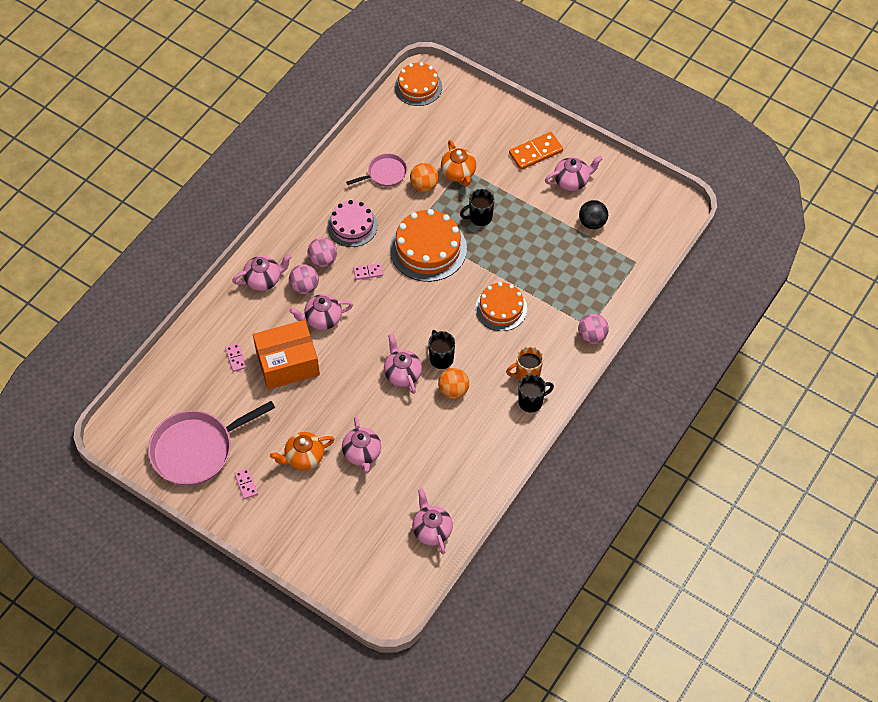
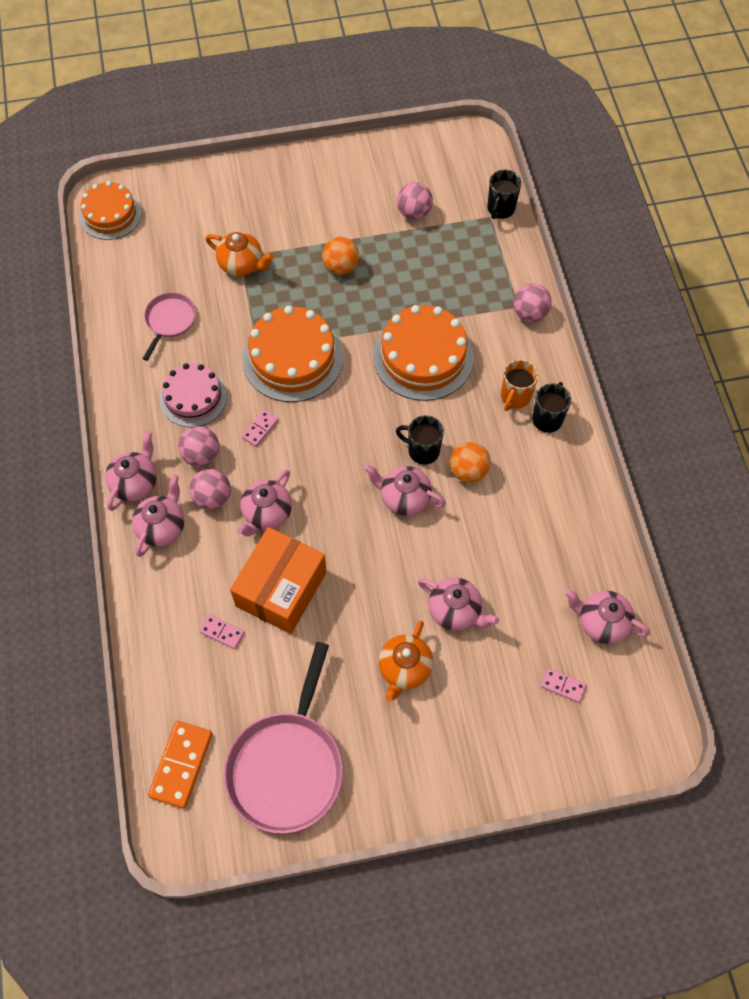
camera: 45 degrees left, 5 degrees up
(246, 484) = (378, 752): pink domino -> pink domino (563, 686)
(424, 185) = (221, 302): orange ball -> orange ball (341, 267)
(479, 217) = (308, 289): black mug -> black mug (500, 209)
(501, 308) = (423, 356): orange cake -> orange cake, size x1.52
(535, 152) = (292, 190): orange domino -> orange domino (181, 765)
(571, 181) = (354, 190): pink teapot -> pink teapot (135, 483)
(592, 223) = (414, 213): black ball -> pink ball

